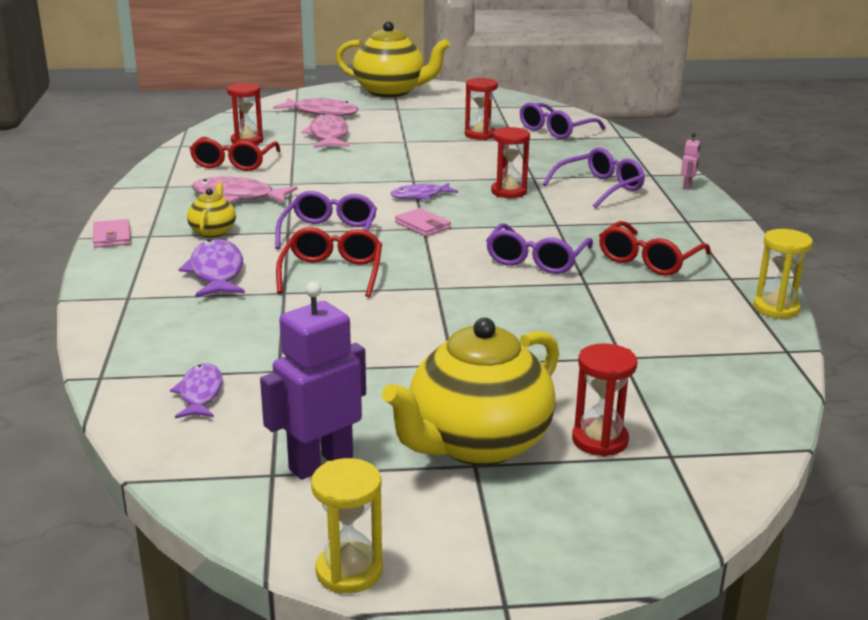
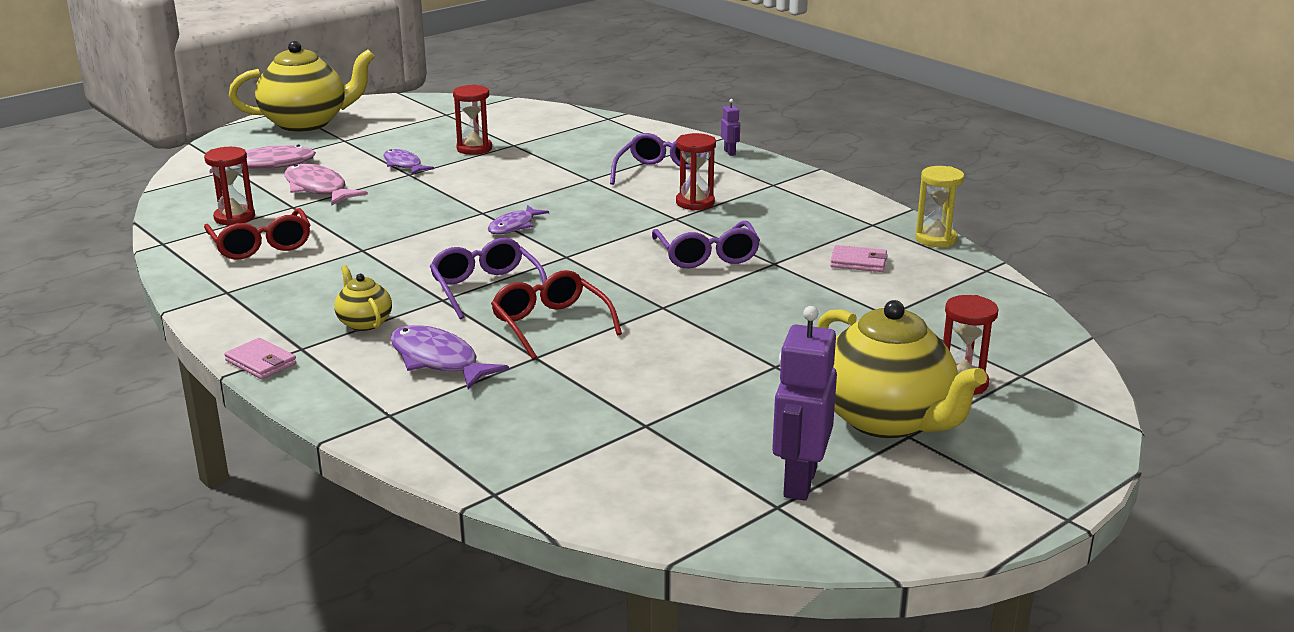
camera: 35 degrees left, 0 degrees up
(200, 393) = (611, 470): purple fish -> purple fish (403, 165)
(238, 197) = (329, 280): pink fish -> none
(349, 571) = (941, 546): yellow hourglass -> none
(423, 225) = (561, 254): pink wallet -> pink wallet (858, 262)
(477, 444) = (887, 420): yellow teapot -> yellow teapot turned 45 degrees counterclockwise
(509, 192) = (589, 199): red hourglass -> red hourglass (695, 203)
(556, 130) = (539, 126): purple glasses -> none
(648, 260) = (793, 228): red glasses -> none
(687, 186) = (730, 152): pink robot -> purple robot

